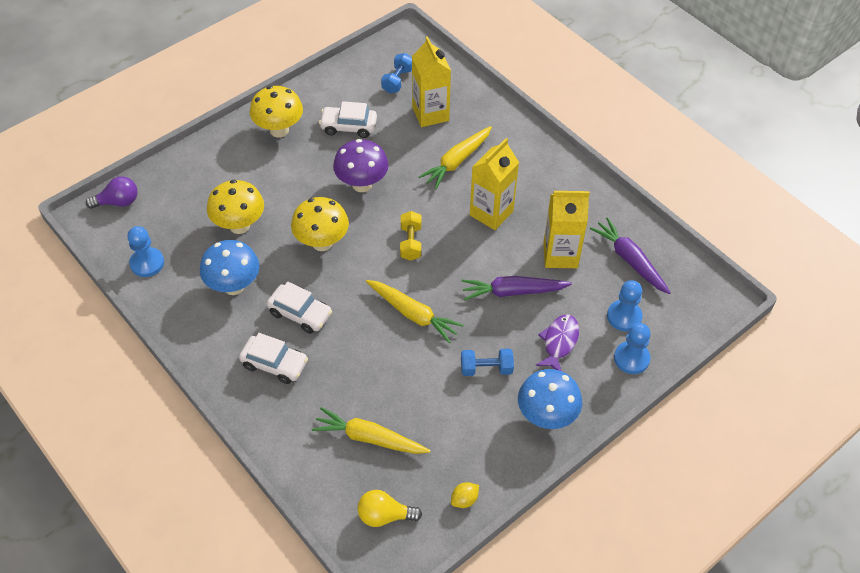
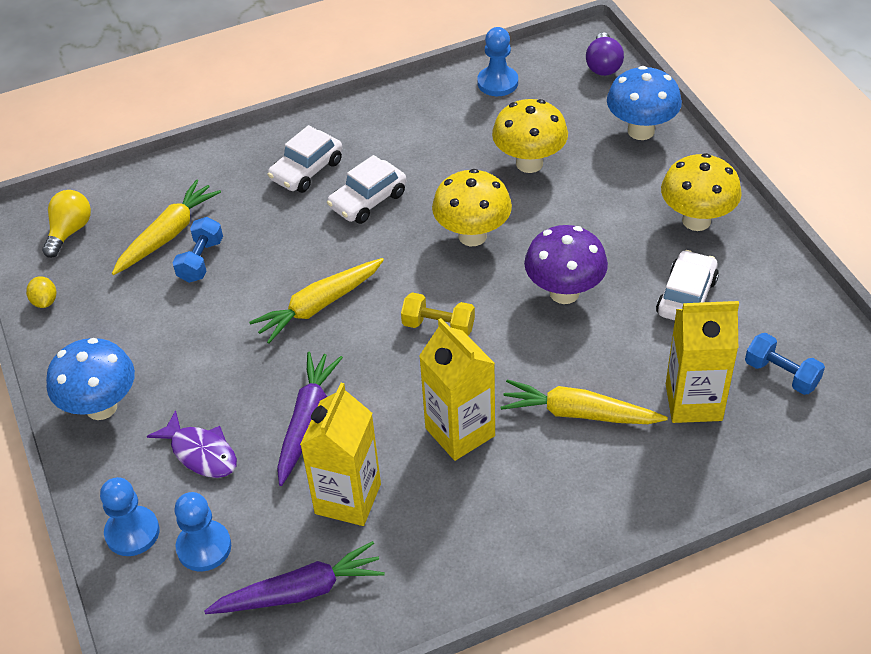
camera: 110 degrees right, 5 degrees down
(234, 286) = (434, 149): blue mushroom -> blue mushroom (641, 131)
(457, 161) = (579, 413): yellow carrot -> yellow carrot turned 45 degrees counterclockwise
(486, 369) = (201, 362): blue dumbbell -> blue dumbbell (201, 260)

